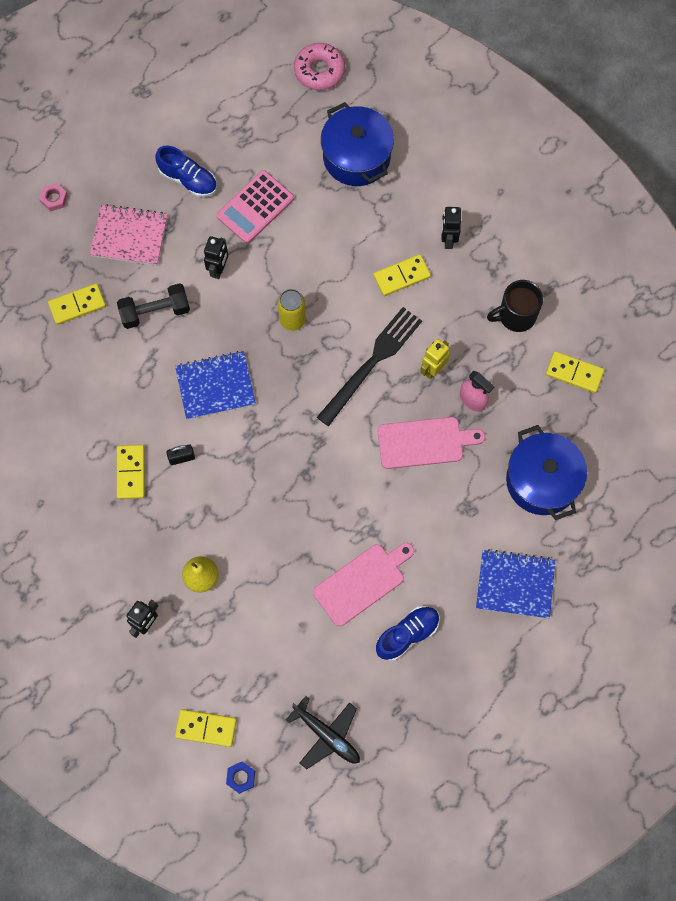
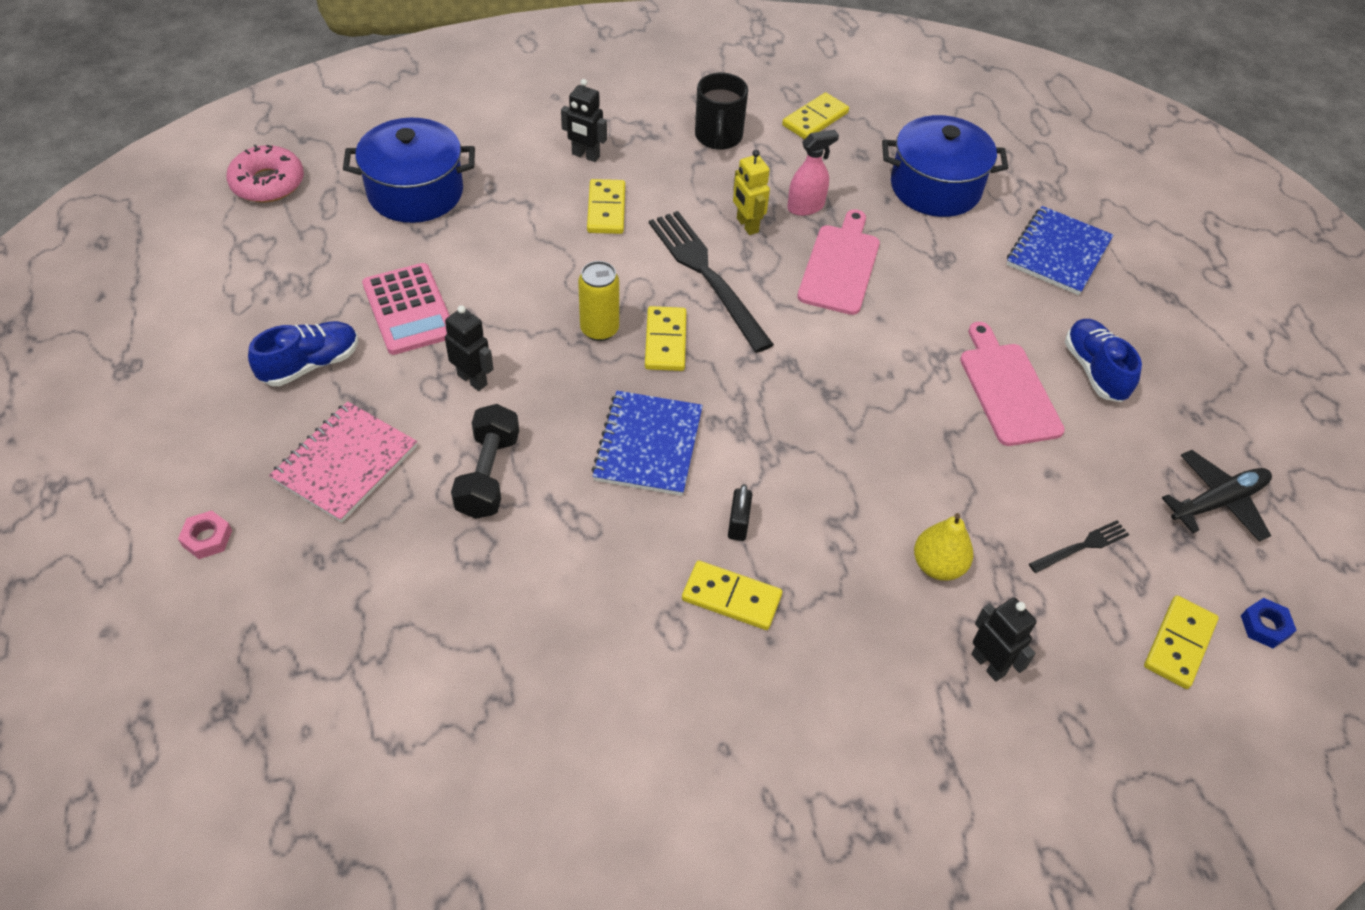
camera: 70 degrees left, 20 degrees down
(77, 305) = (411, 571): yellow domino -> yellow domino (666, 341)
(253, 657) = (1081, 546): none -> black fork

